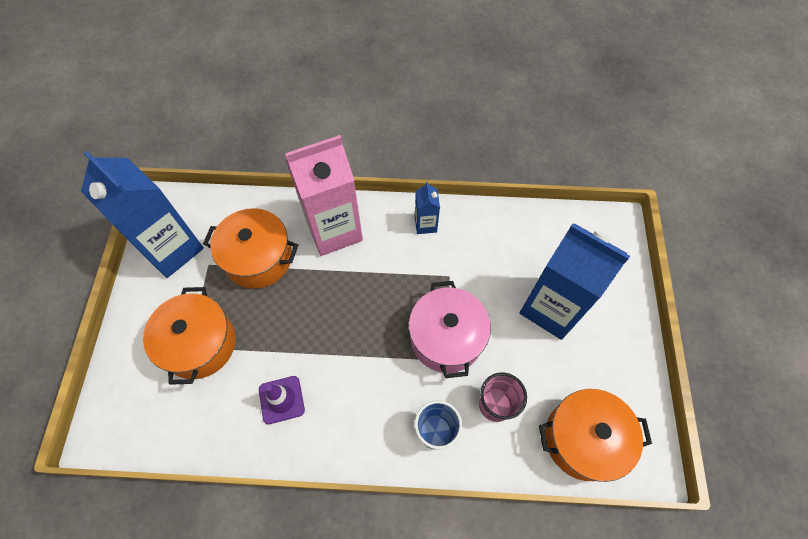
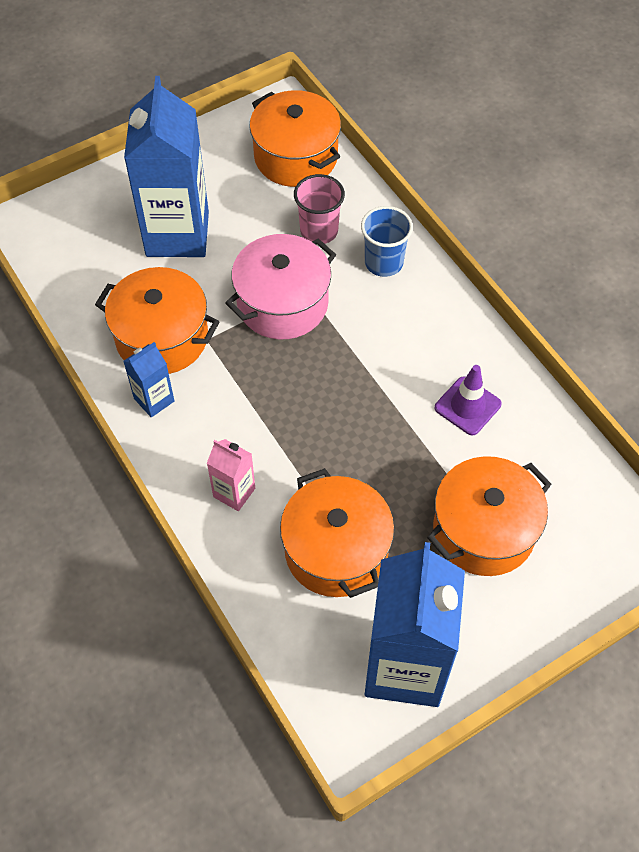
camera: 125 degrees left, 5 degrees down
(334, 230) = (234, 492): pink carton -> pink carton, size x0.45
(468, 252) = (162, 337): none -> orange pot

